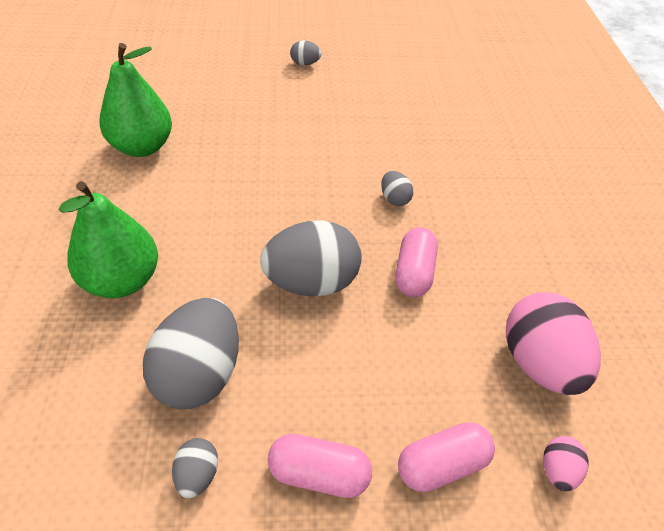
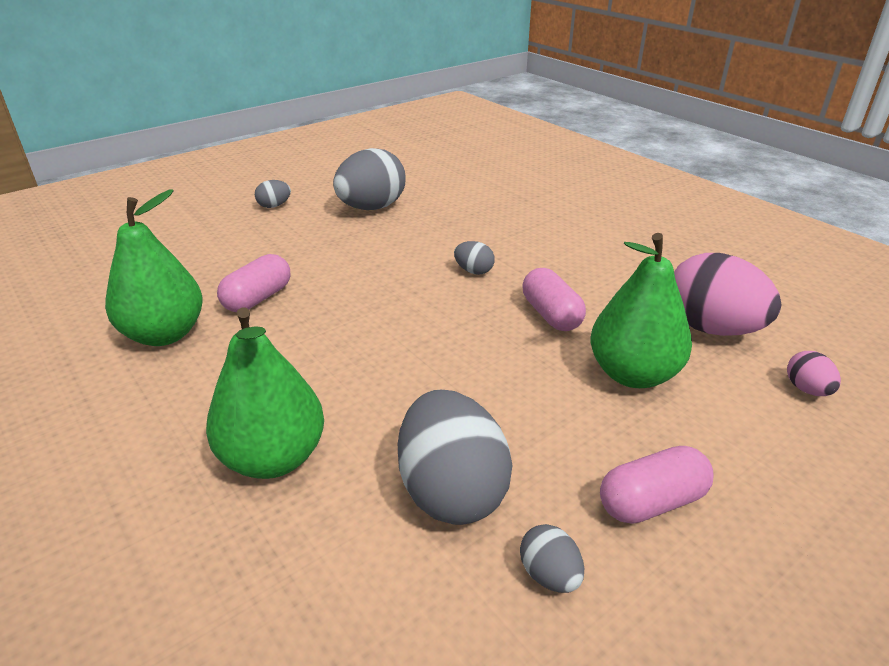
camera: 30 degrees left, 15 degrees down
(311, 282) = (473, 363): grey egg -> grey egg (371, 208)
(421, 363) = (633, 374): none -> green pear
(441, 464) = (731, 434): pink capsule -> pink capsule (258, 298)

